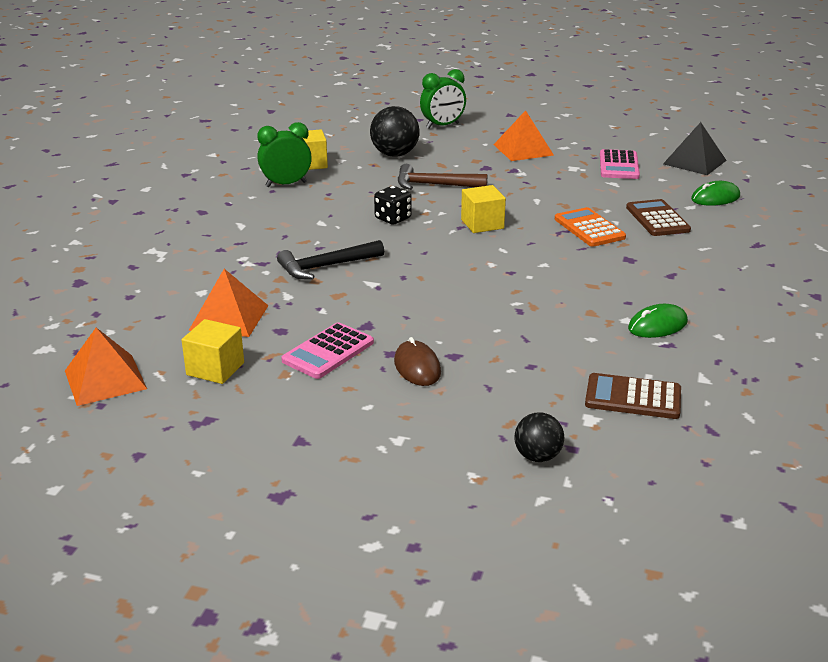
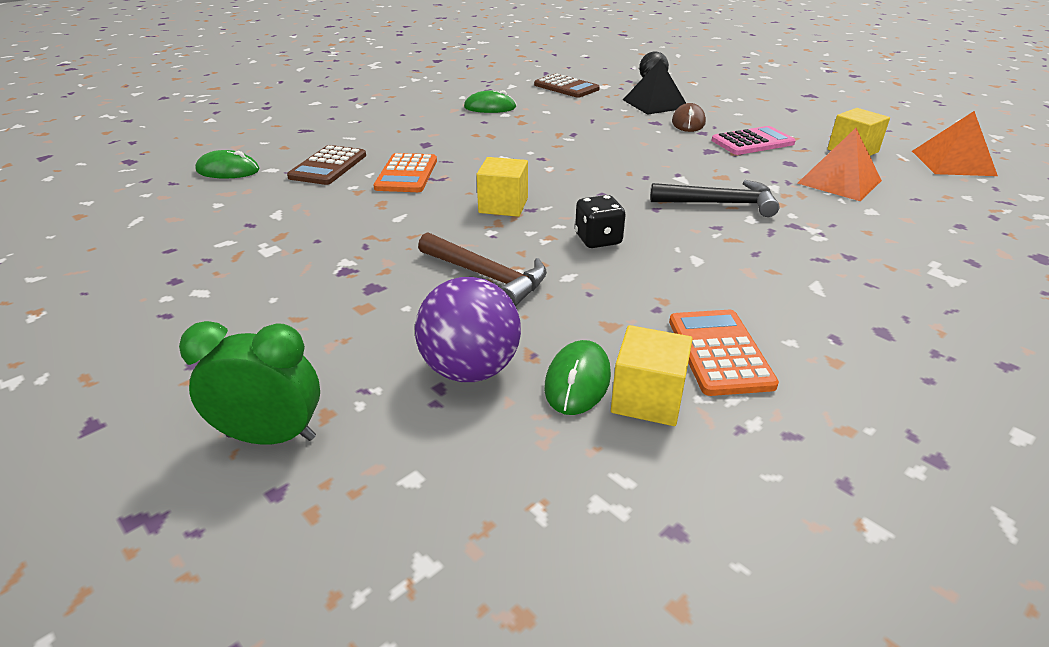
camera: 150 degrees left, 5 degrees up
(286, 184) = (719, 352): green clock -> orange calculator
(345, 162) = (577, 381): none -> green mouse
(395, 154) = (470, 369): black ball -> purple ball
(523, 149) = (262, 307): orange pyramid -> none
(618, 165) = (213, 235): pink calculator -> none
(694, 162) = (127, 214): black pyramid -> black pyramid (655, 103)

